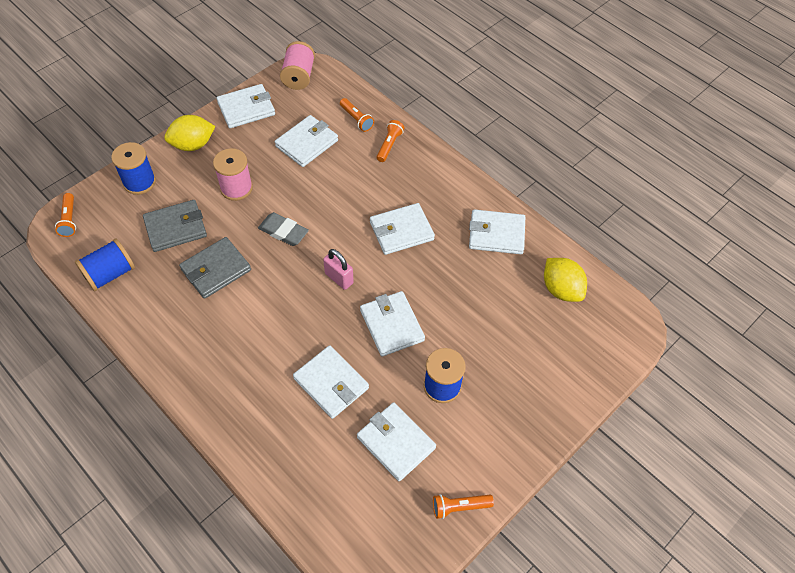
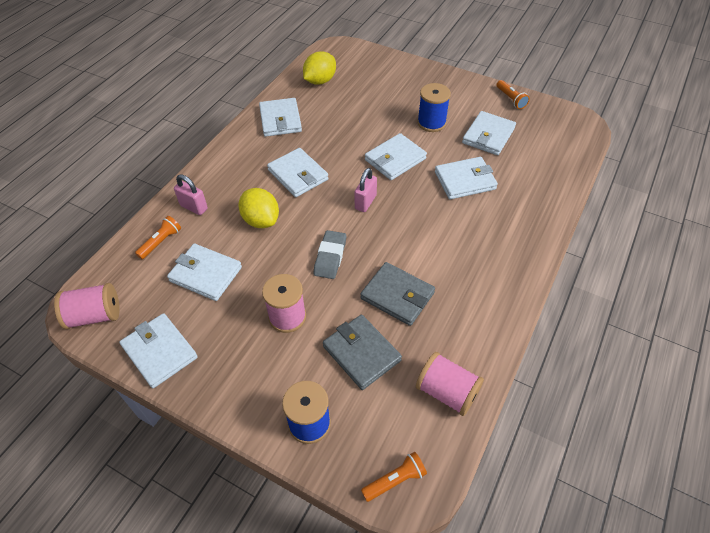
camera: 105 degrees left, 5 degrees down
(110, 274) = (447, 392): blue spool -> pink spool
(193, 145) = (233, 388): yellow lemon -> yellow lemon (261, 220)
(331, 383) = (465, 180): white wallet -> white wallet turned 45 degrees clockwise
(389, 145) = (194, 207): orange flashlight -> pink padlock

